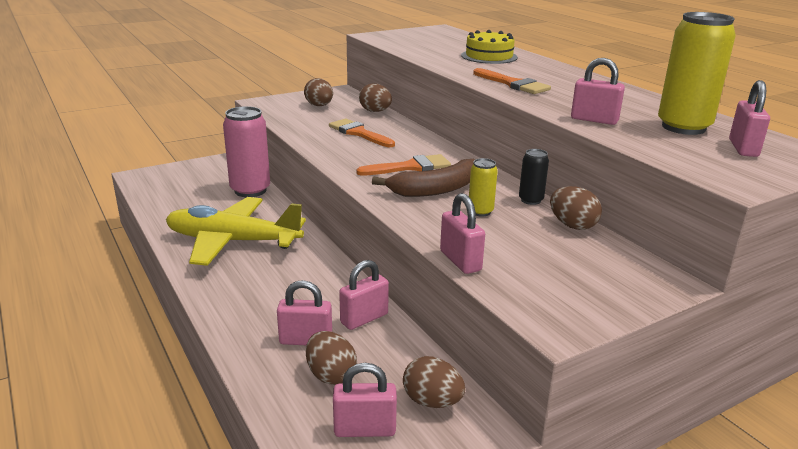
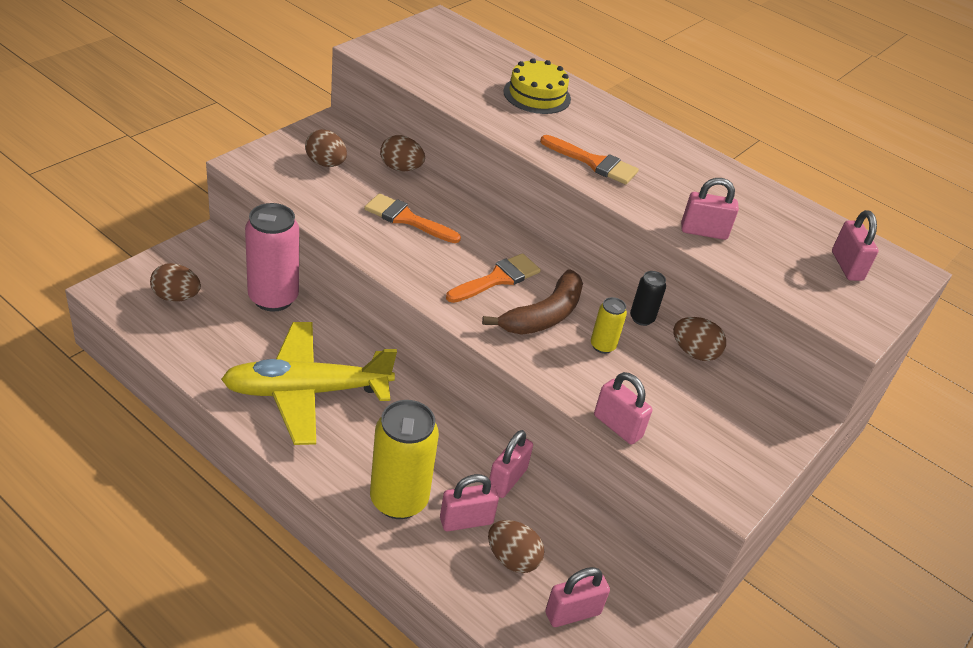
camera: 25 degrees left, 15 degrees up
(432, 401) = (614, 568): brown egg -> brown egg (176, 297)
(683, 127) = (786, 234): yellow can -> yellow can (399, 500)

